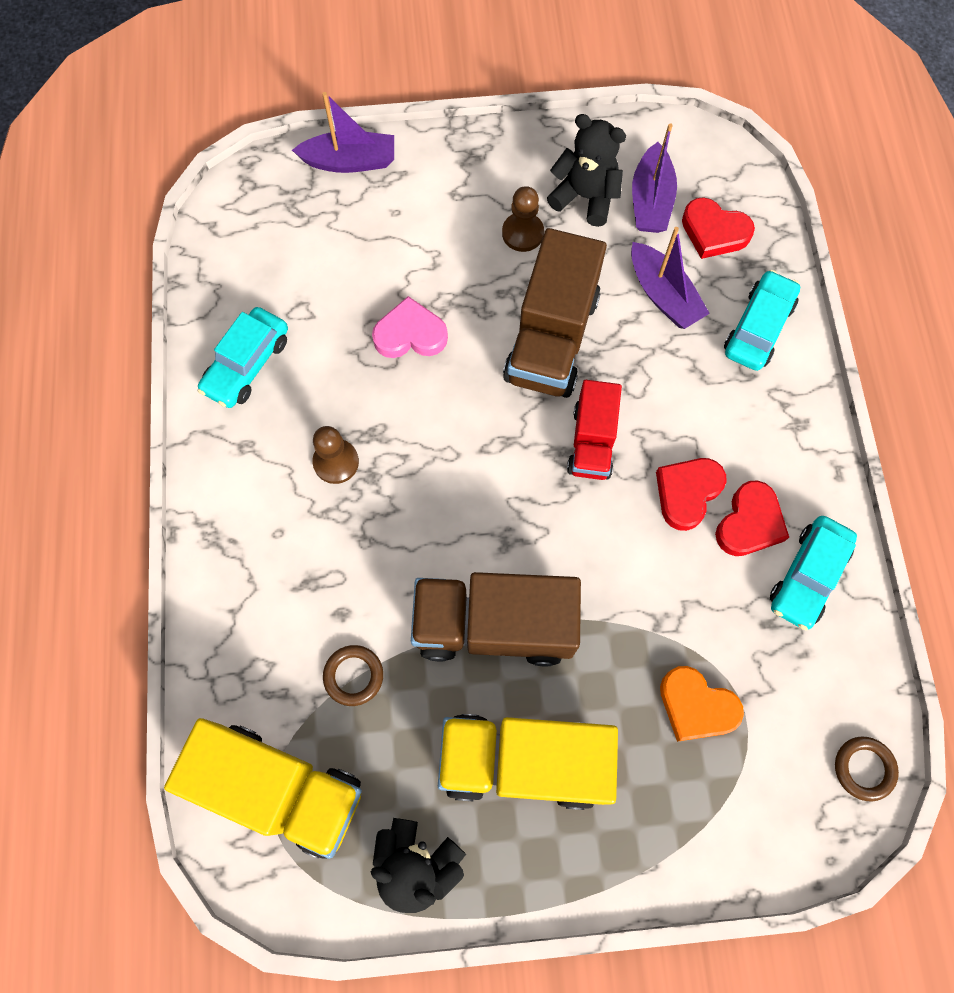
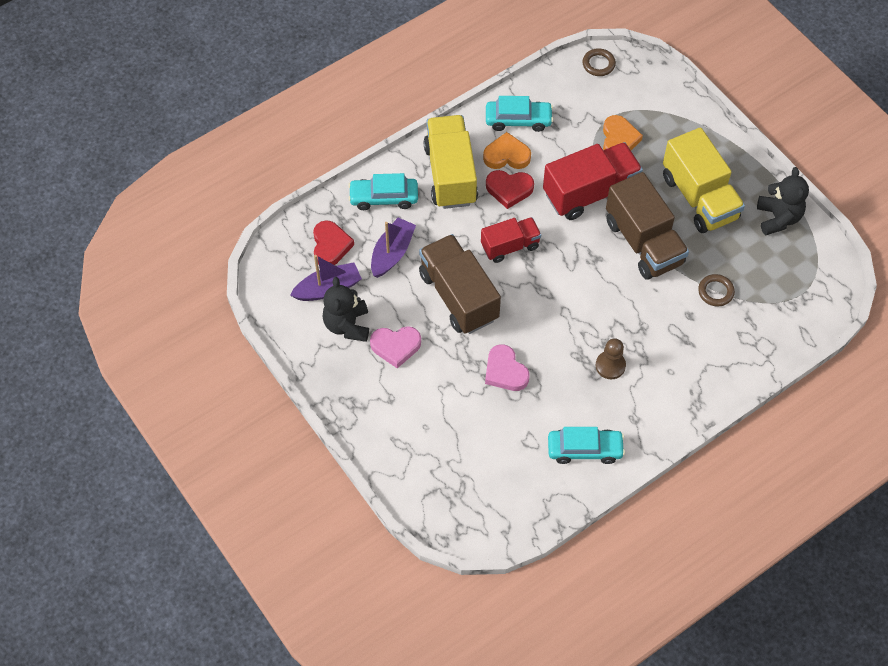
camera: 120 degrees left, 10 degrees down
(280, 789) = (792, 293): yellow truck -> yellow truck (450, 174)
(350, 161) = (404, 476): purple boat -> none
(522, 233) = (396, 346): brown pawn -> pink heart
(551, 338) = (458, 296): brown truck -> brown truck turned 105 degrees counterclockwise
(621, 602) = (590, 192): none -> red truck
(749, 523) = (506, 155): red heart -> orange heart

